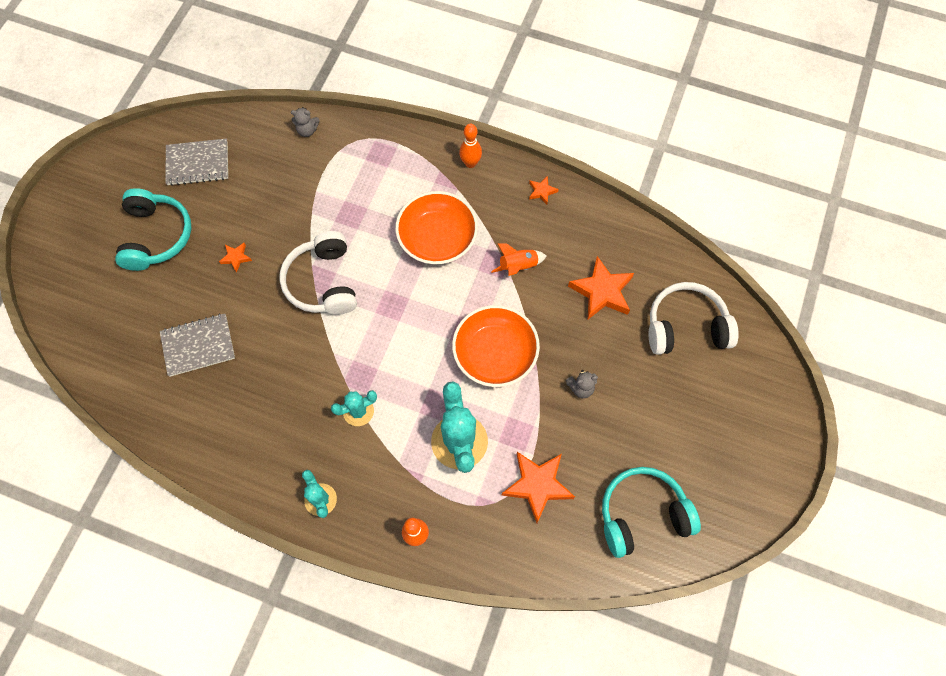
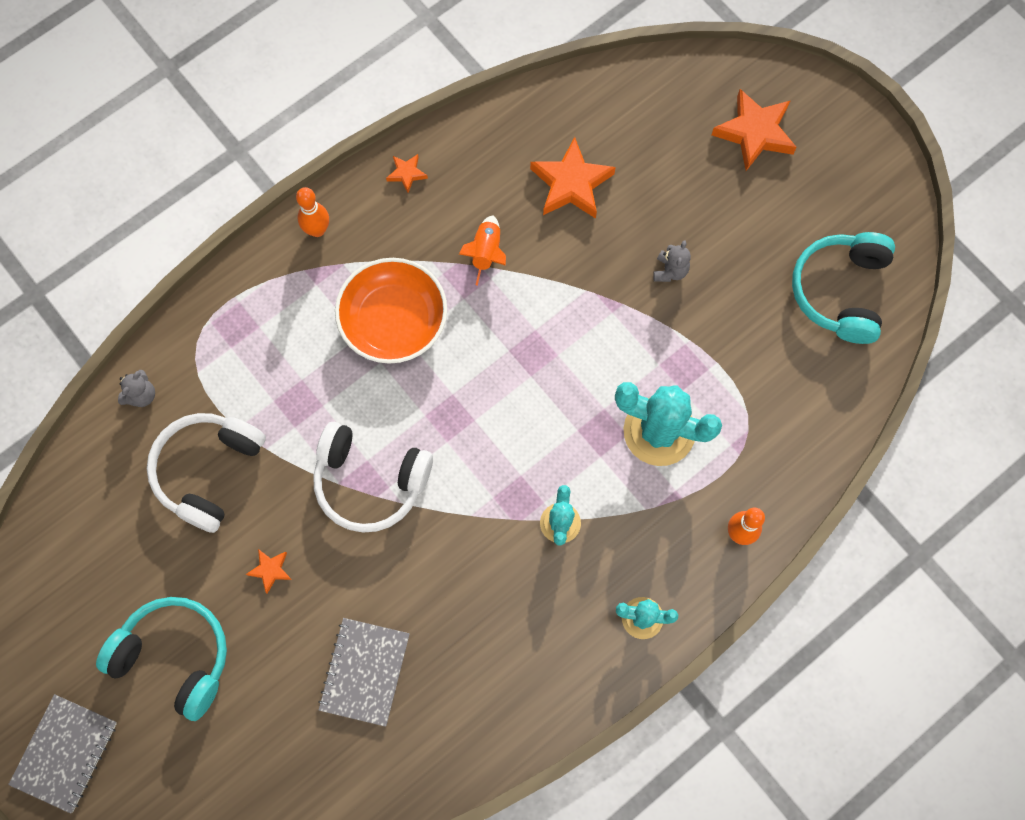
camera: 60 degrees left, 5 degrees up
(198, 163) = (99, 555): grey notebook -> grey notebook (65, 753)
(495, 353) = (578, 337): orange bowl -> none
(537, 485) = (753, 377): orange star -> orange star (754, 133)
(686, 326) = (662, 125): white headphones -> white headphones (208, 471)

